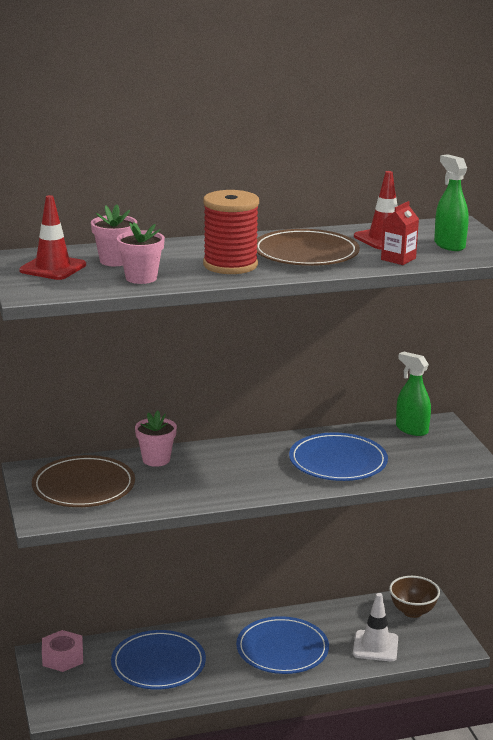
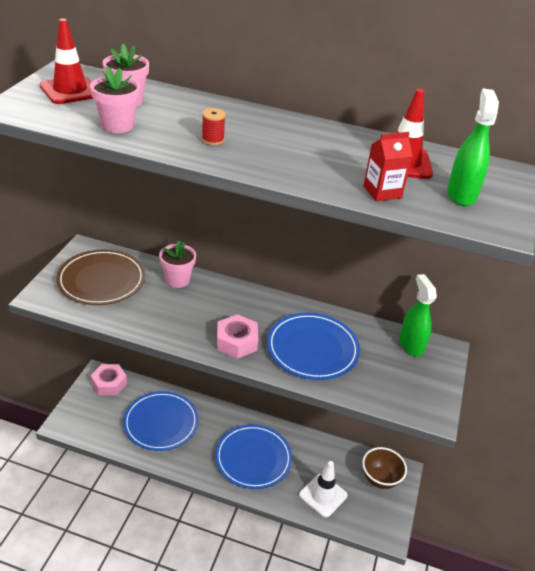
camera: 30 degrees right, 15 degrees up
(230, 265) = (213, 140): red spool -> red spool, size x0.40
(269, 481) = (236, 342): none -> pink nut
(305, 253) = (301, 151): brown plate -> none

